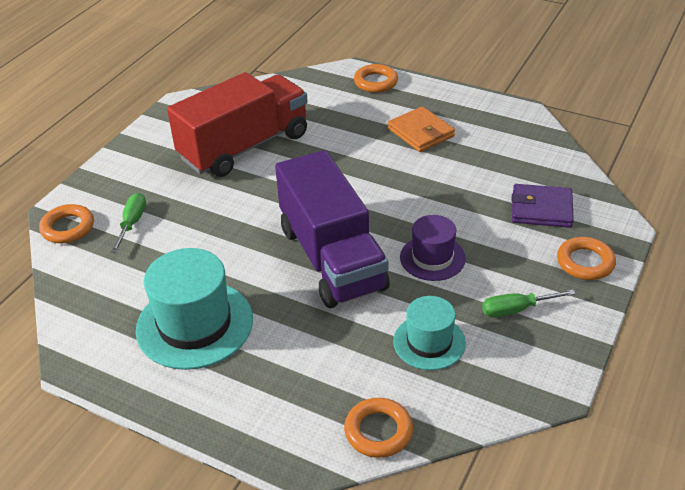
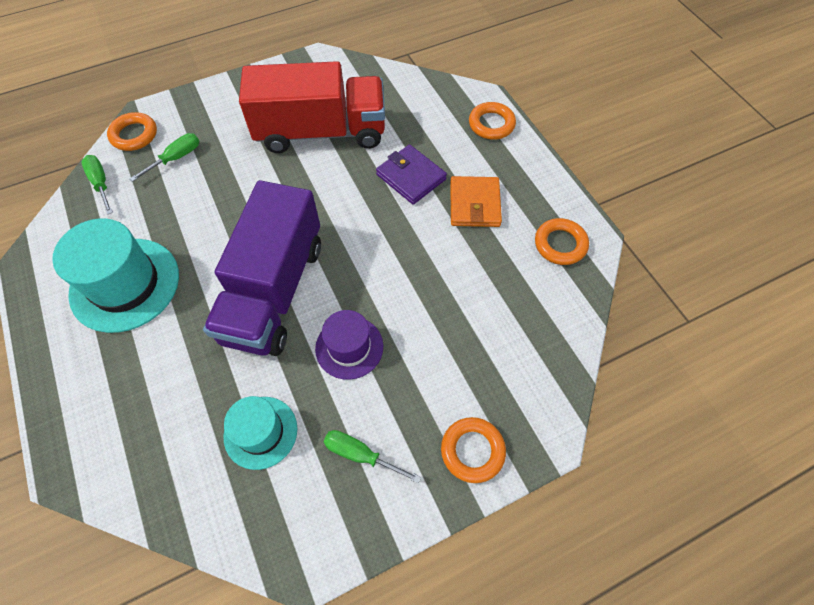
camera: 35 degrees right, 20 degrees up
(79, 274) = (101, 184): none -> green screwdriver
(378, 431) = (141, 488): orange ring -> orange ring (560, 244)
(541, 209) = (494, 362): purple wallet -> purple wallet (411, 177)

